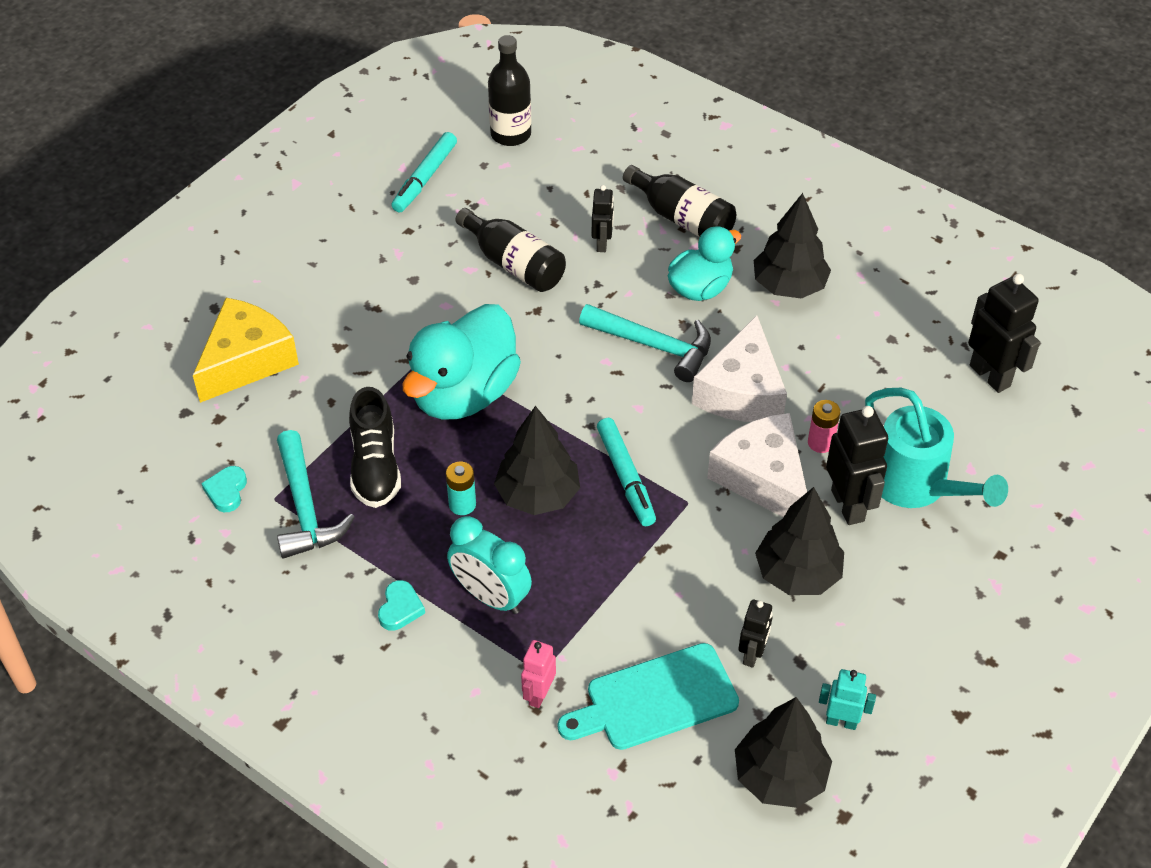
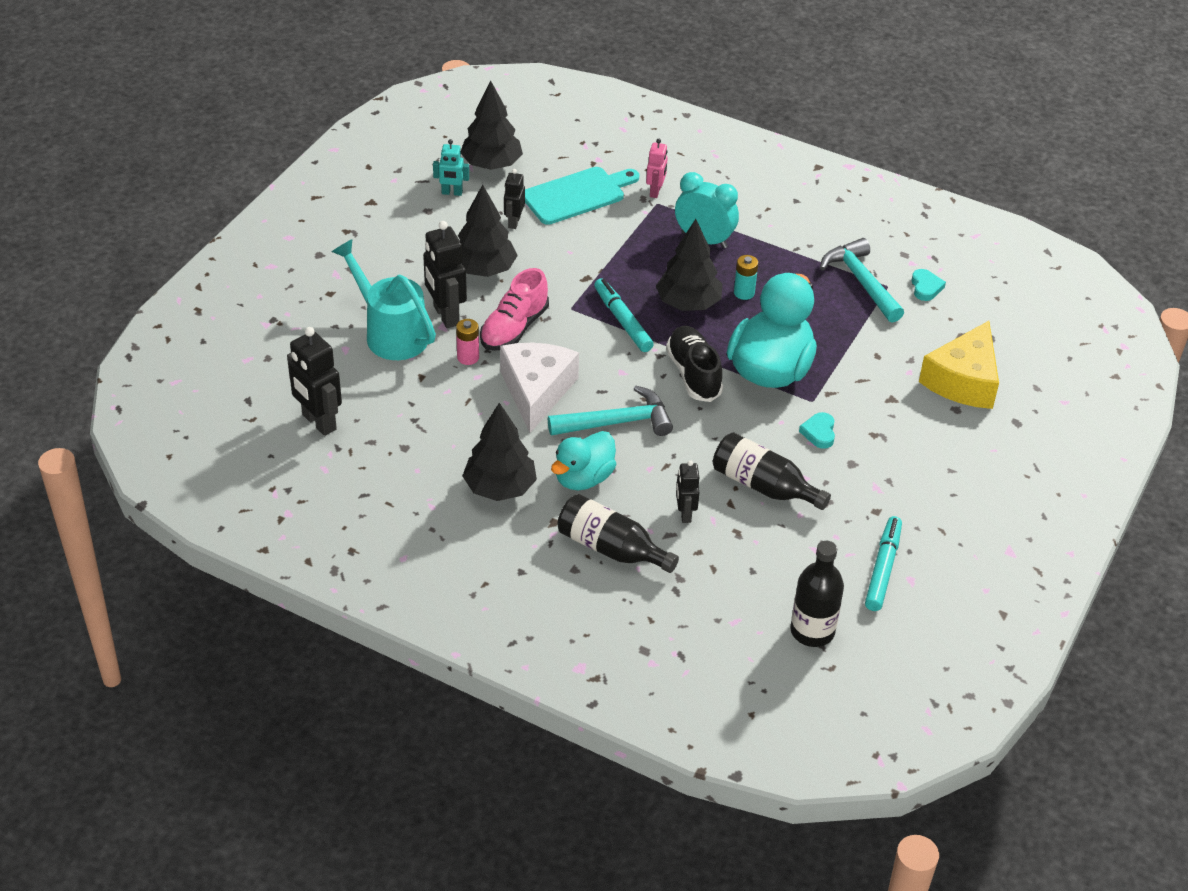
camera: 170 degrees right, 5 degrees down
(375, 466) = (821, 312): black shoe -> black shoe (693, 374)
(400, 608) = (765, 229): turquoise heart -> turquoise heart (819, 432)
(654, 346) = (617, 422): turquoise hammer -> turquoise hammer turned 150 degrees clockwise
(762, 478) = (514, 328): white cheese -> pink shoe

